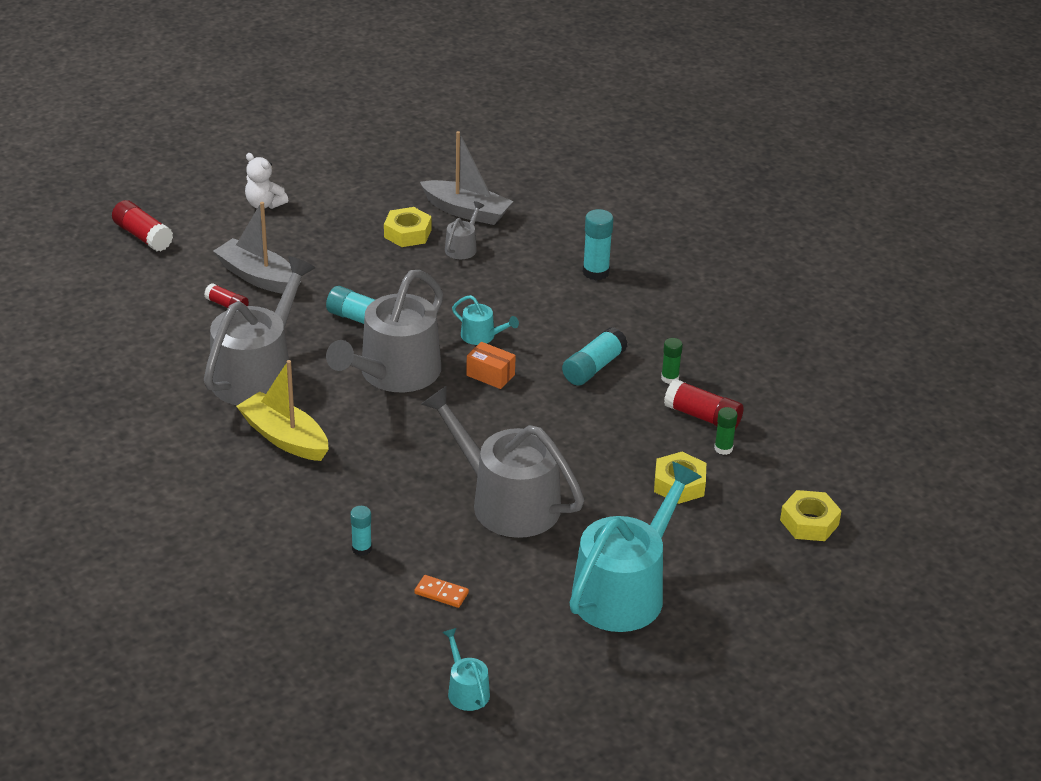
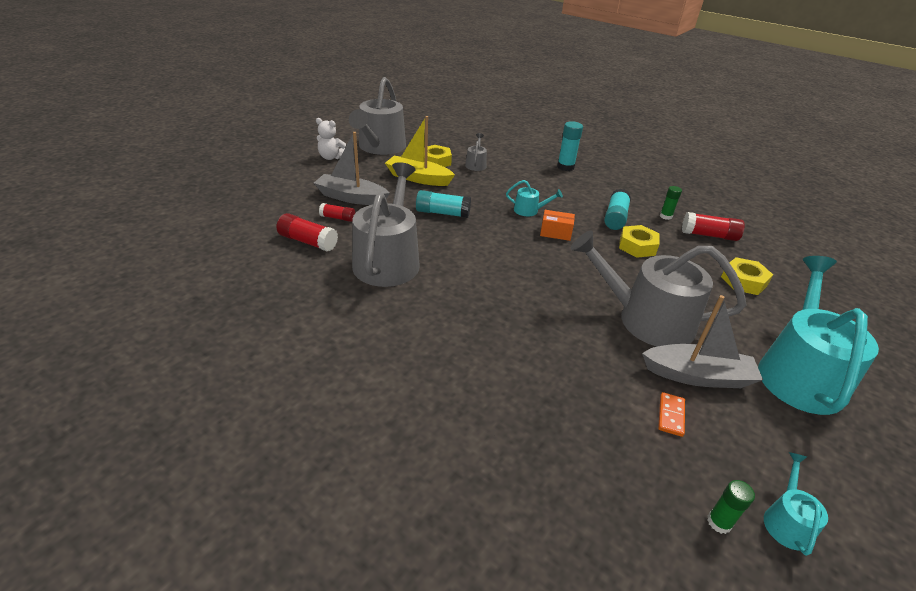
camera: 20 degrees left, 0 degrees up
(143, 236) = (252, 184): red glue stick -> red glue stick (308, 241)
(285, 438) = (440, 305): yellow boat -> yellow boat (418, 178)
(361, 548) = (571, 389): turquoise glue stick -> none
(394, 373) = (490, 243): grey watering can -> grey watering can (380, 147)
(441, 593) = (670, 415): orange domino -> orange domino turned 75 degrees counterclockwise
(466, 211) = (463, 147): grey boat -> grey boat (697, 376)
(466, 690) = (786, 521): turquoise watering can -> turquoise watering can turned 60 degrees clockwise
(723, 448) = (742, 252): green glue stick -> green glue stick (719, 522)
(809, 522) = (847, 290): yellow nut -> yellow nut (637, 246)

